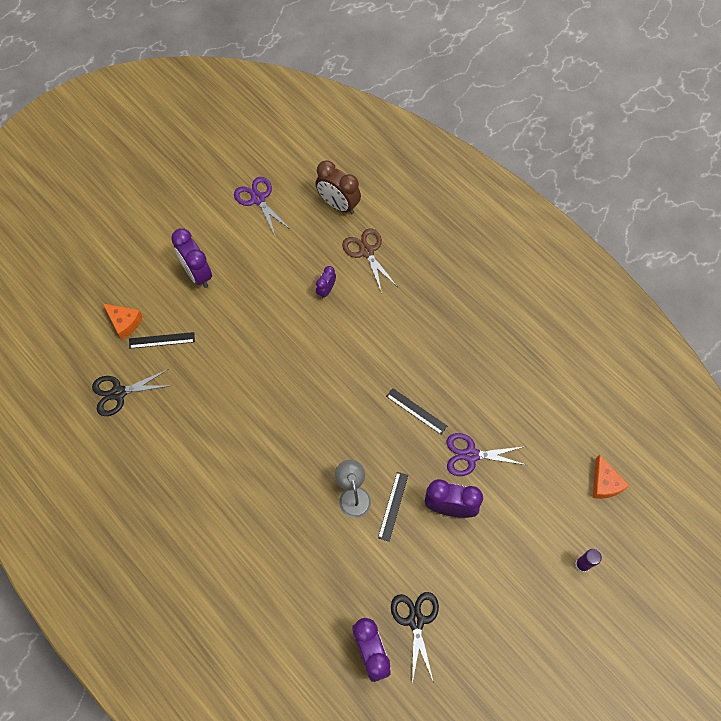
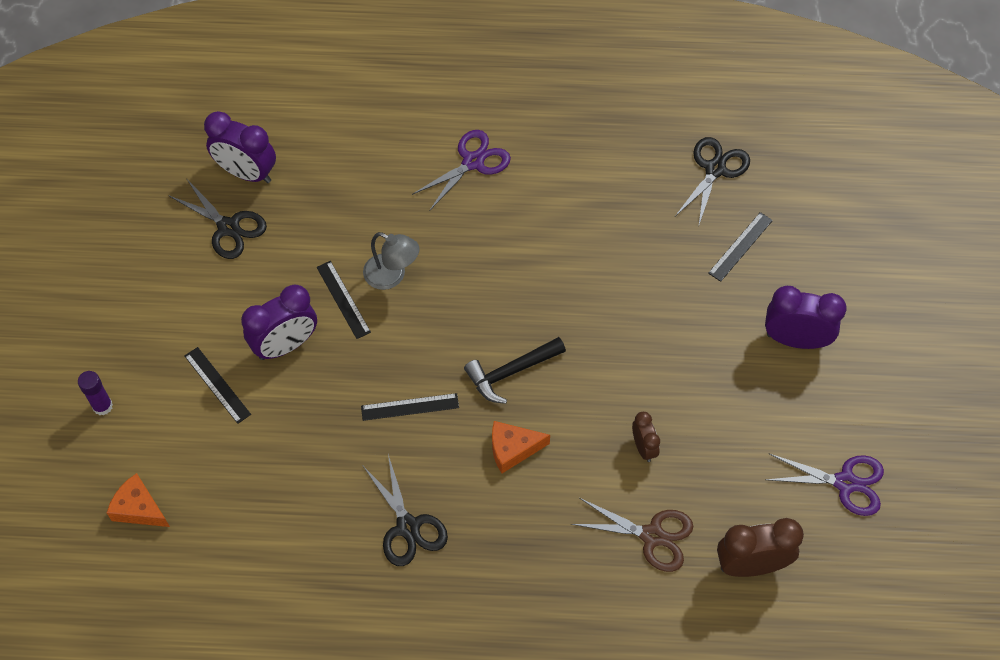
camera: 135 degrees right, 5 degrees down
(124, 322) = (797, 230): orange cheese -> orange cheese (513, 449)
(326, 290) = (643, 447): purple clock -> brown clock
(348, 382) = (510, 372): none -> black hammer
(471, 455) = (309, 413): purple scissors -> purple scissors (473, 162)
(474, 353) = (408, 527): none -> black scissors
(507, 518) = (217, 385): none -> black ruler

